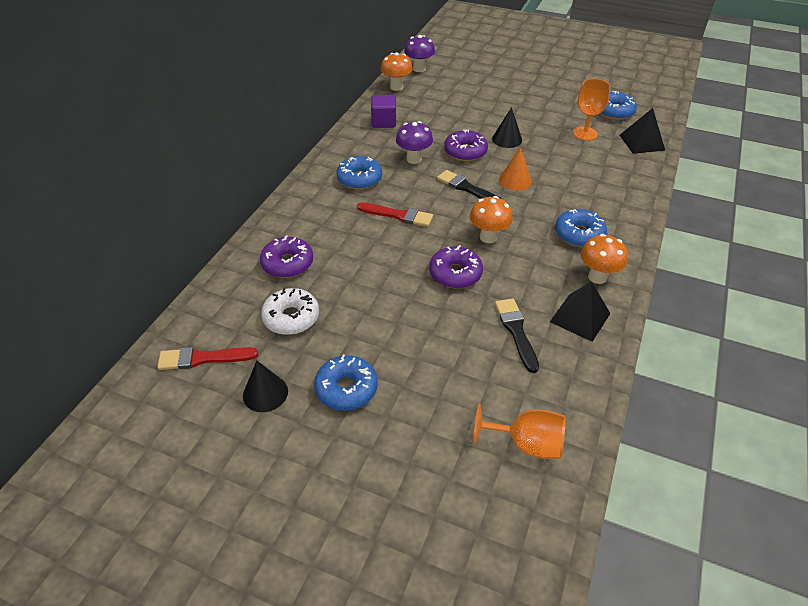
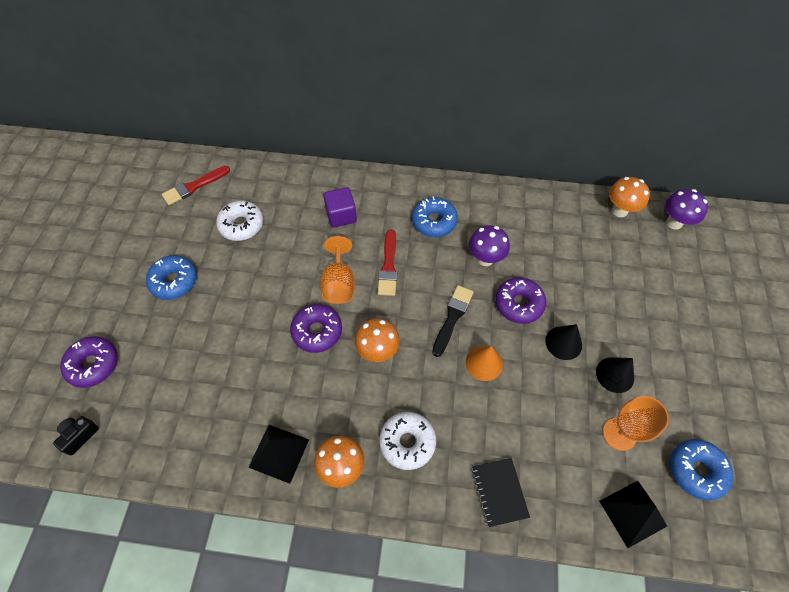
camera: 75 degrees right, 15 degrees up
(203, 358) = (194, 186): red brush -> red brush turned 105 degrees counterclockwise
(265, 393) = (166, 233): black cone -> black cone (615, 374)
(287, 263) = (302, 203): purple donut -> purple donut (93, 364)
(384, 122) = (542, 216): purple cube -> purple cube (341, 215)
(516, 331) = (251, 396): black brush -> none
(526, 444) = (128, 420): orange goblet -> orange goblet (339, 284)
(538, 498) = (79, 436): none -> black camera
(579, 234) = (407, 442): blue donut -> white donut
(624, 195) = (499, 492): none -> black notebook

